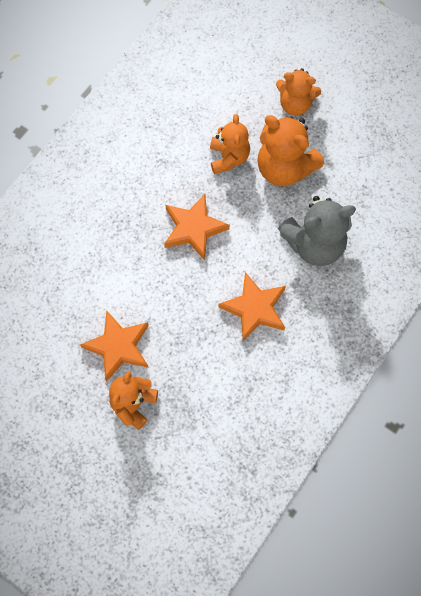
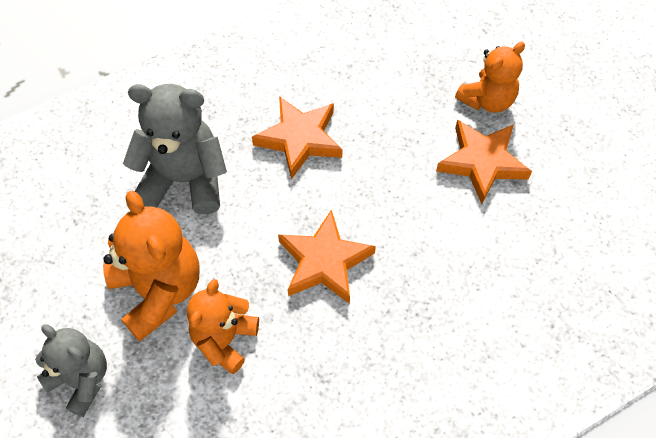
camera: 155 degrees left, 10 degrees down
(295, 104) = (81, 379): orange teddy bear -> grey teddy bear

